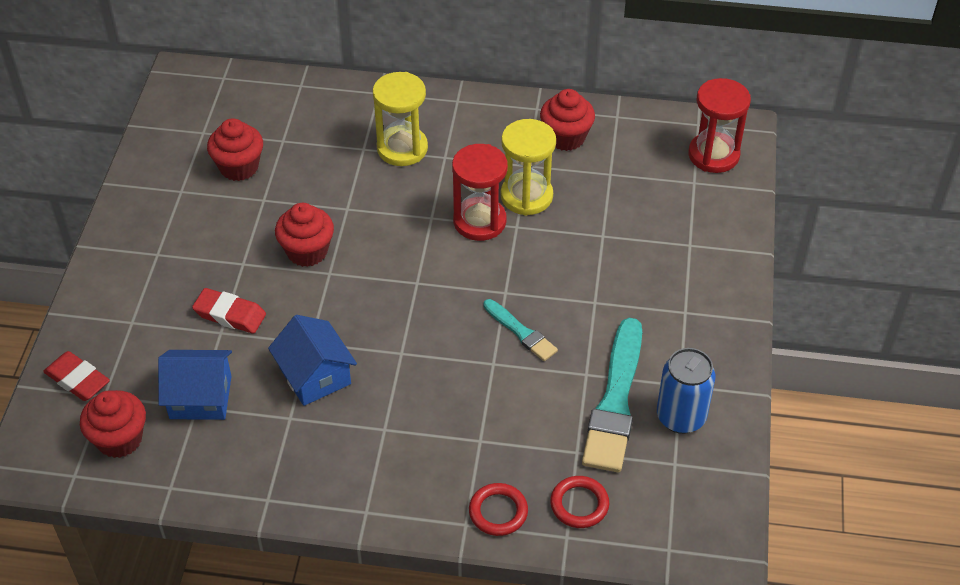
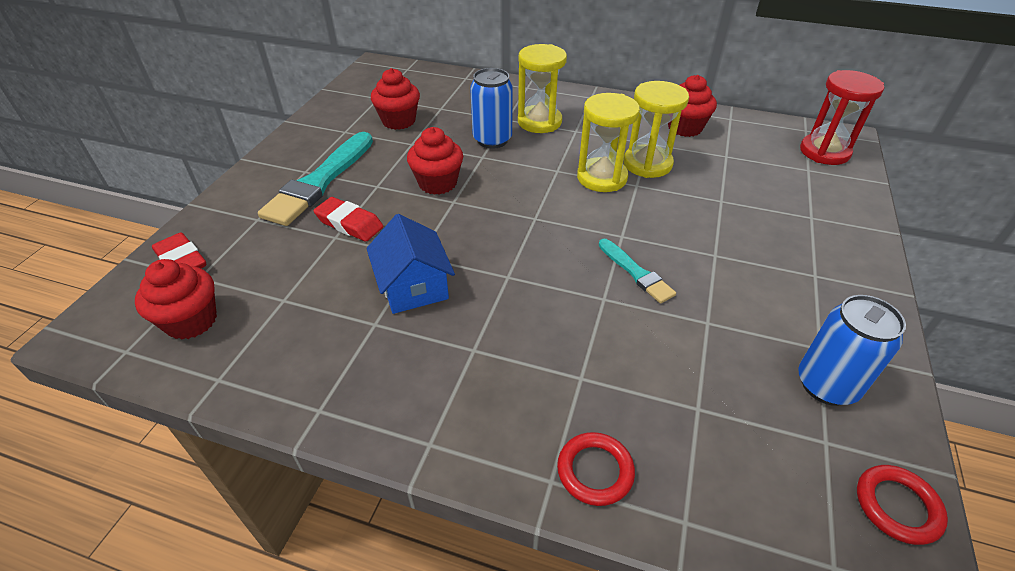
camera: 10 degrees right, 5 degrees down
(200, 397) = (291, 291): blue house -> none
(353, 183) = (492, 140): none -> blue can
(479, 221) = (602, 178): red hourglass -> yellow hourglass
(579, 504) = (702, 478): red ring -> red ring (897, 506)
(615, 401) = (743, 356): turquoise brush -> turquoise brush (320, 181)

